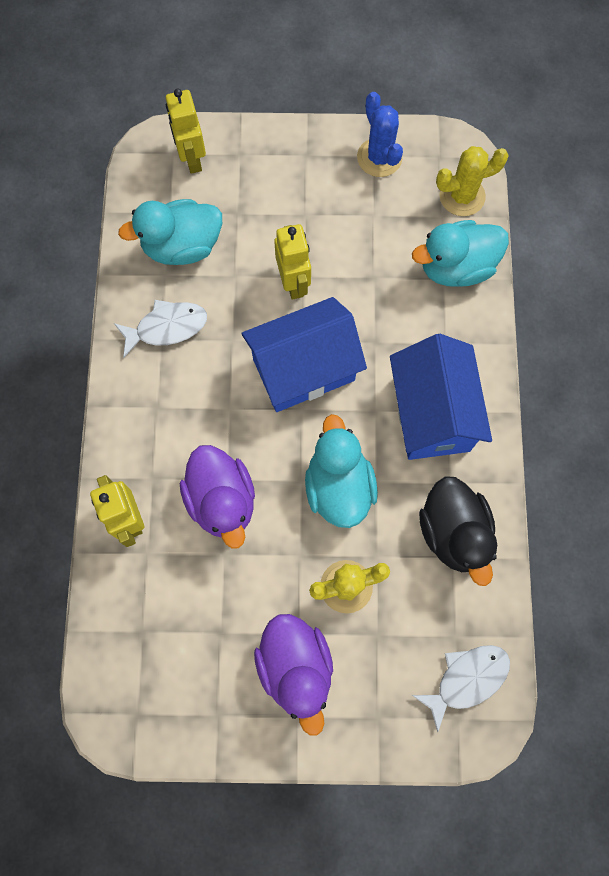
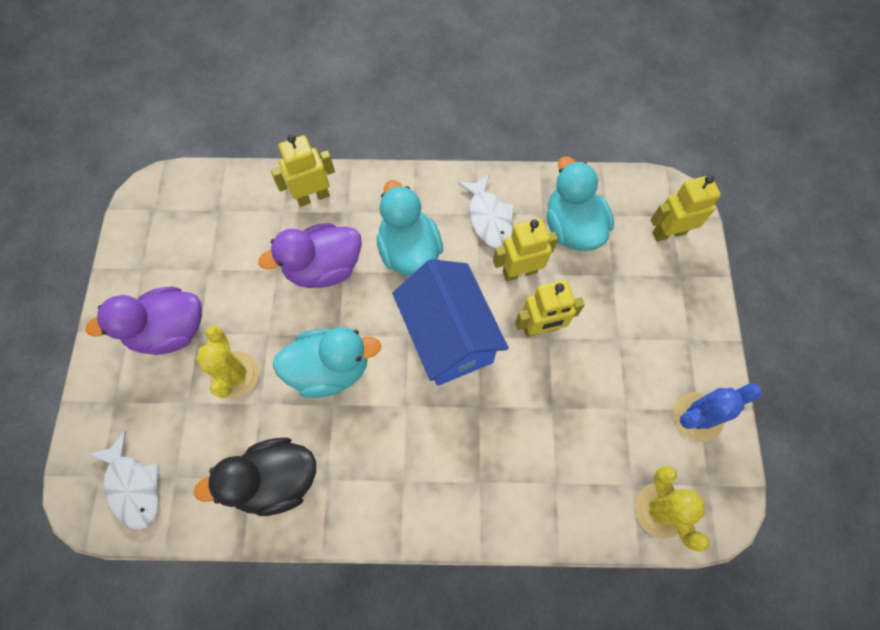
camera: 90 degrees right, 5 degrees down
(232, 300) = (519, 271): none -> yellow robot
(431, 414) = (400, 463): blue house -> none
(456, 267) = (570, 498): turquoise duck -> turquoise duck (409, 250)

